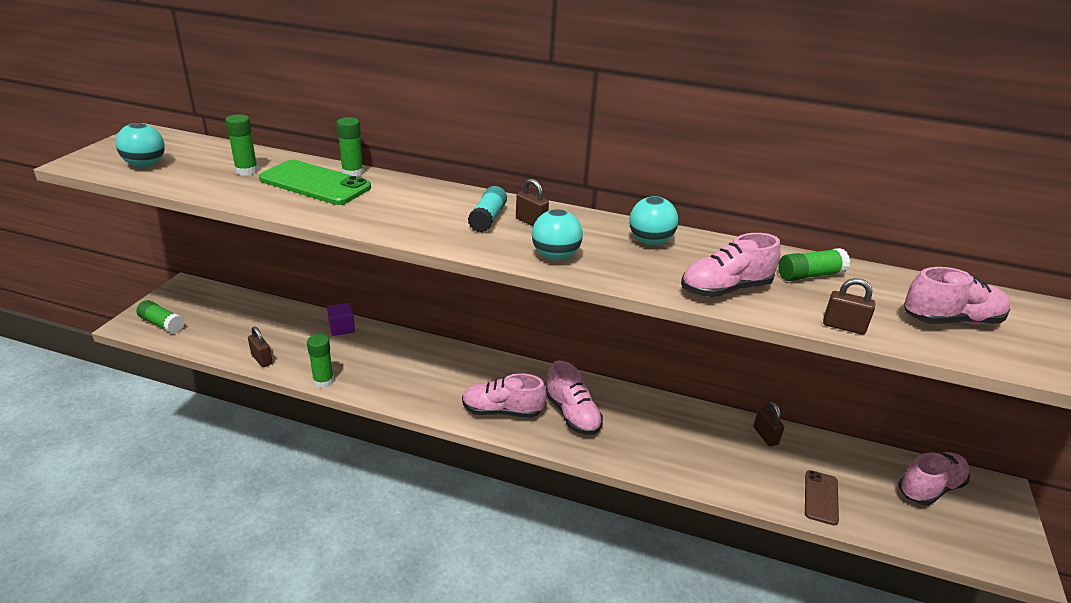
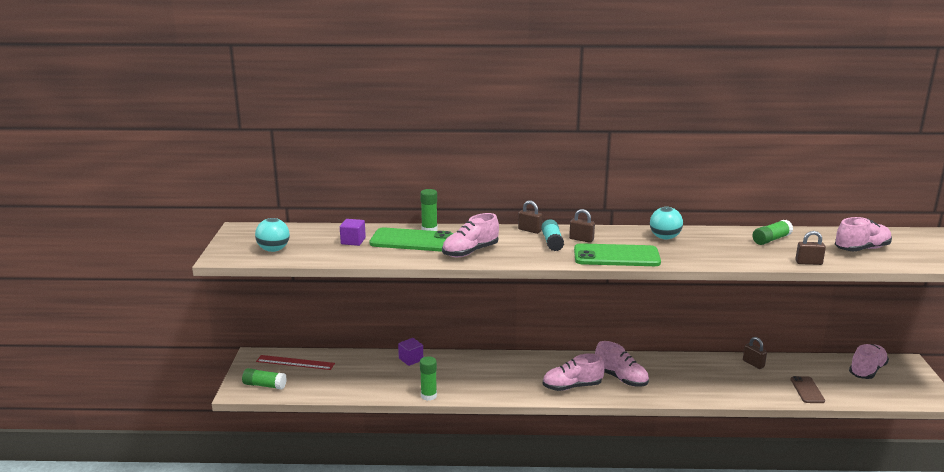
camera: 15 degrees left, 10 degrees down
(217, 303) = (295, 362): none -> red ruler
(246, 171) = (353, 241): green glue stick -> purple cube
(262, 359) = (368, 392): brown padlock -> brown padlock (529, 230)
(555, 256) = (616, 256): turquoise ball -> green phone
(725, 289) = (730, 256): pink shoe -> pink shoe (470, 252)

